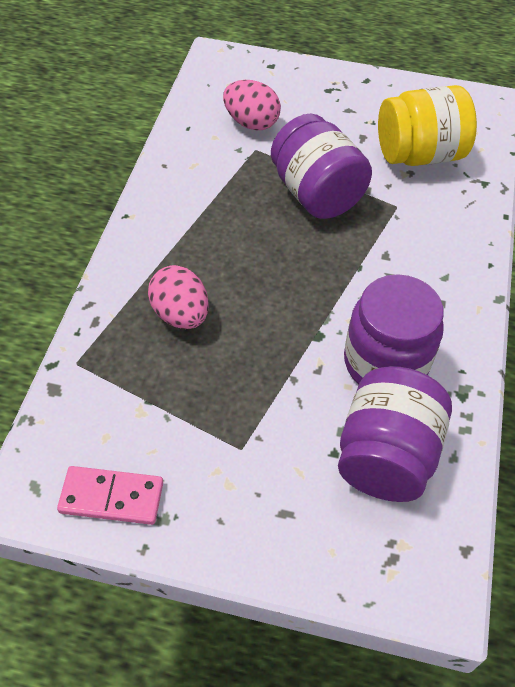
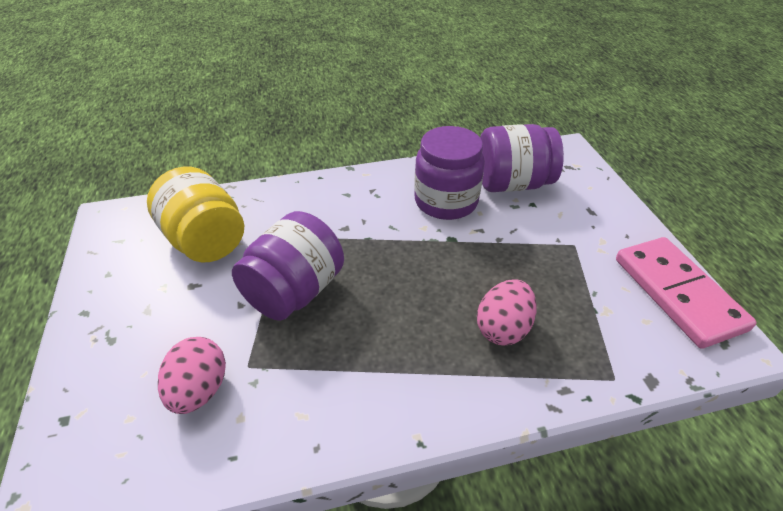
camera: 115 degrees left, 10 degrees down
(112, 497) = (677, 293): pink domino -> pink domino, size x1.62

